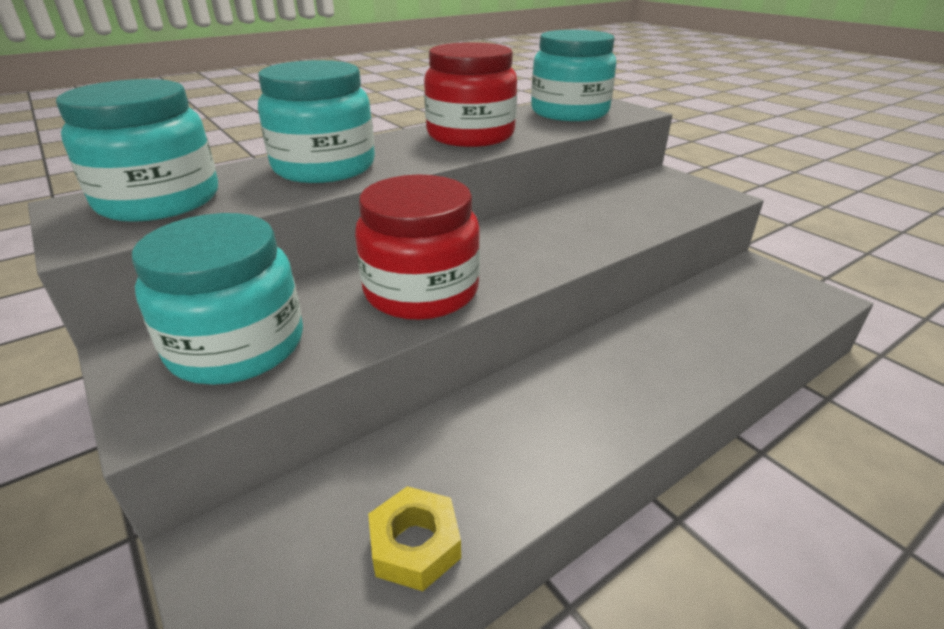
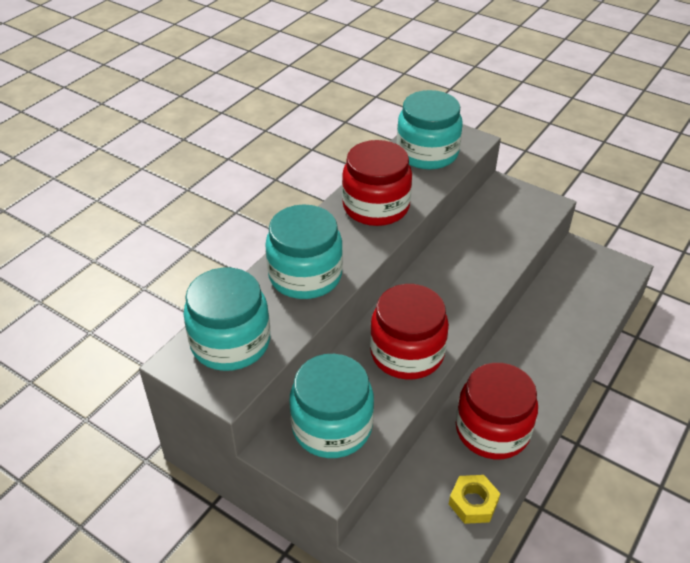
camera: 20 degrees left, 10 degrees up
(518, 441) = (492, 430): none -> red jar

